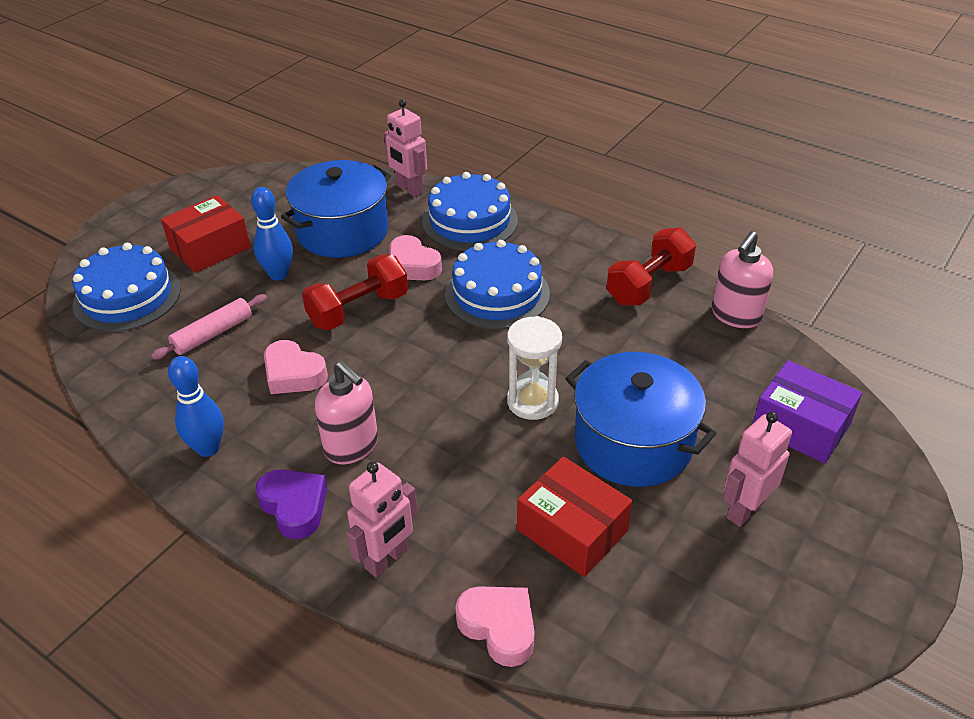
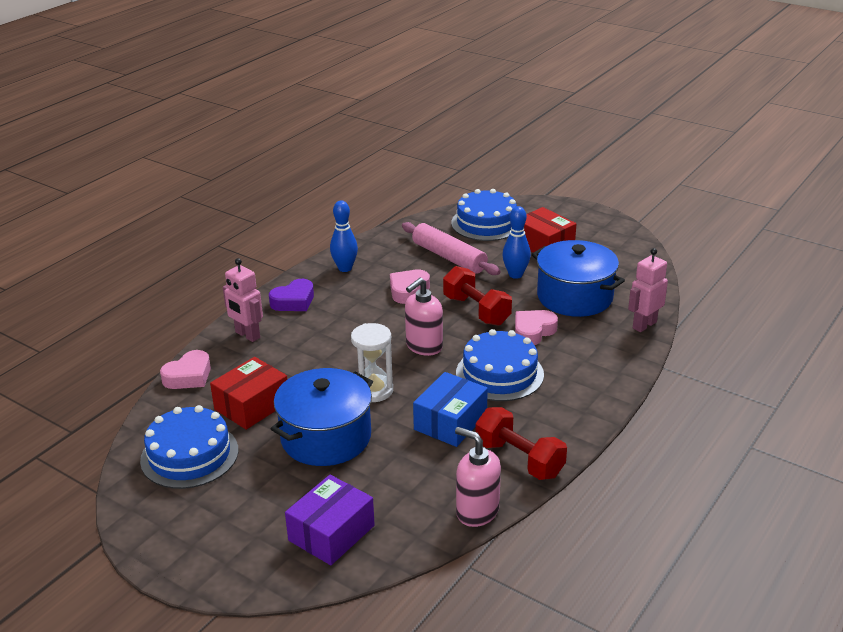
camera: 90 degrees right, 10 degrees down
(213, 334) = (449, 257): pink rolling pin -> pink rolling pin, size x1.51
(352, 446) = (339, 317): pink soap dispenser -> pink soap dispenser (424, 346)
(470, 221) = (601, 358): blue cake -> blue cake (189, 455)
(591, 333) = (450, 422): none -> blue box
(744, 510) = (251, 488): pink robot -> none

